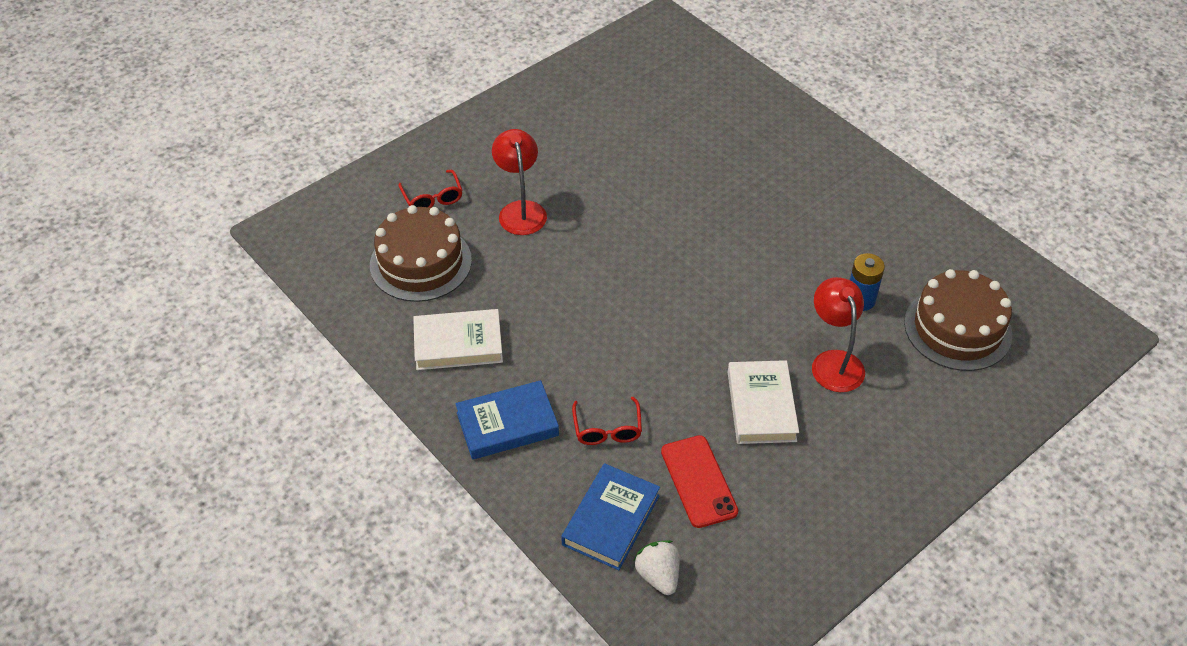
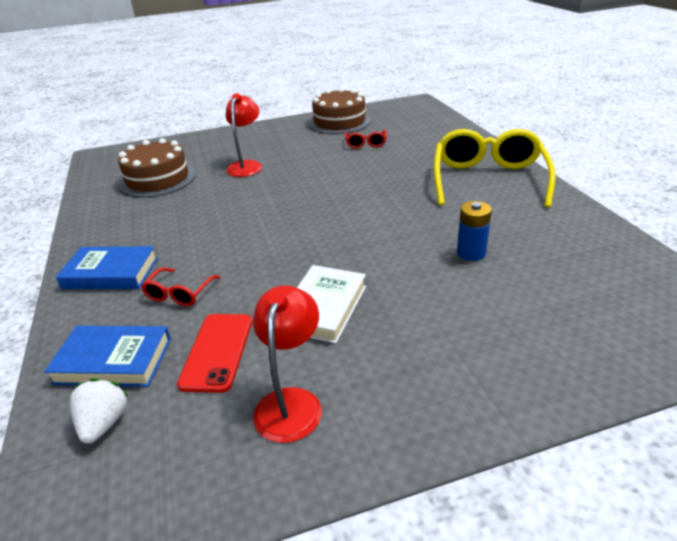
camera: 25 degrees right, 15 degrees down
(432, 198) = (199, 153): red glasses -> red glasses (366, 144)
(458, 344) = (132, 222): white book -> none
(611, 520) = (113, 361): blue book -> blue book turned 45 degrees clockwise
(827, 178) = (488, 179): none -> yellow glasses
(834, 362) = (417, 290): red lamp -> red lamp (291, 402)
(957, 328) = (561, 291): brown cake -> brown cake (339, 122)

